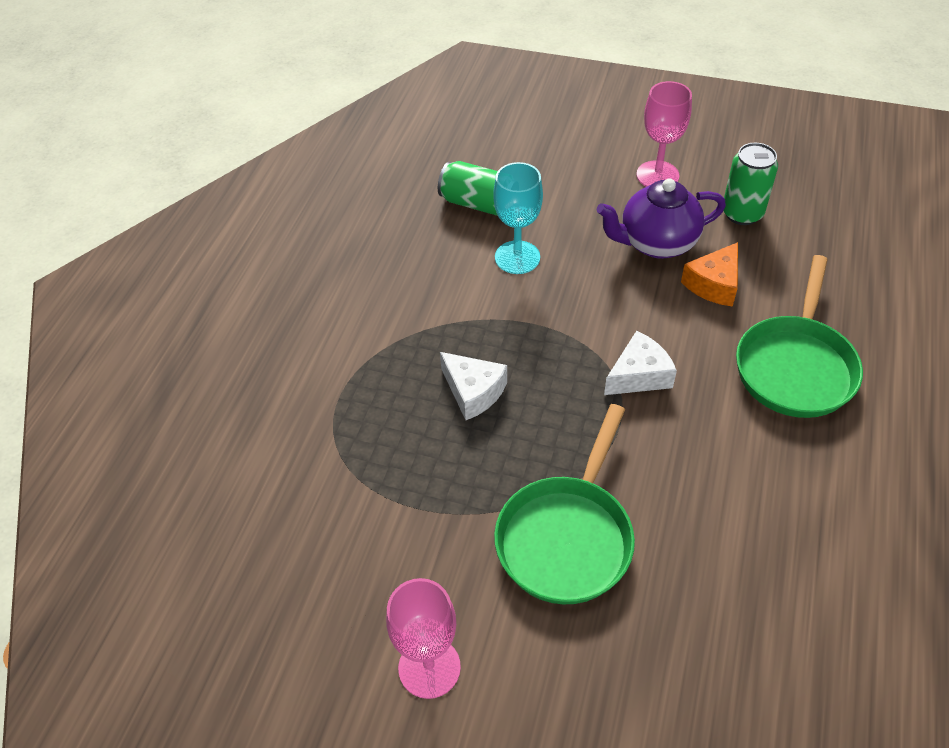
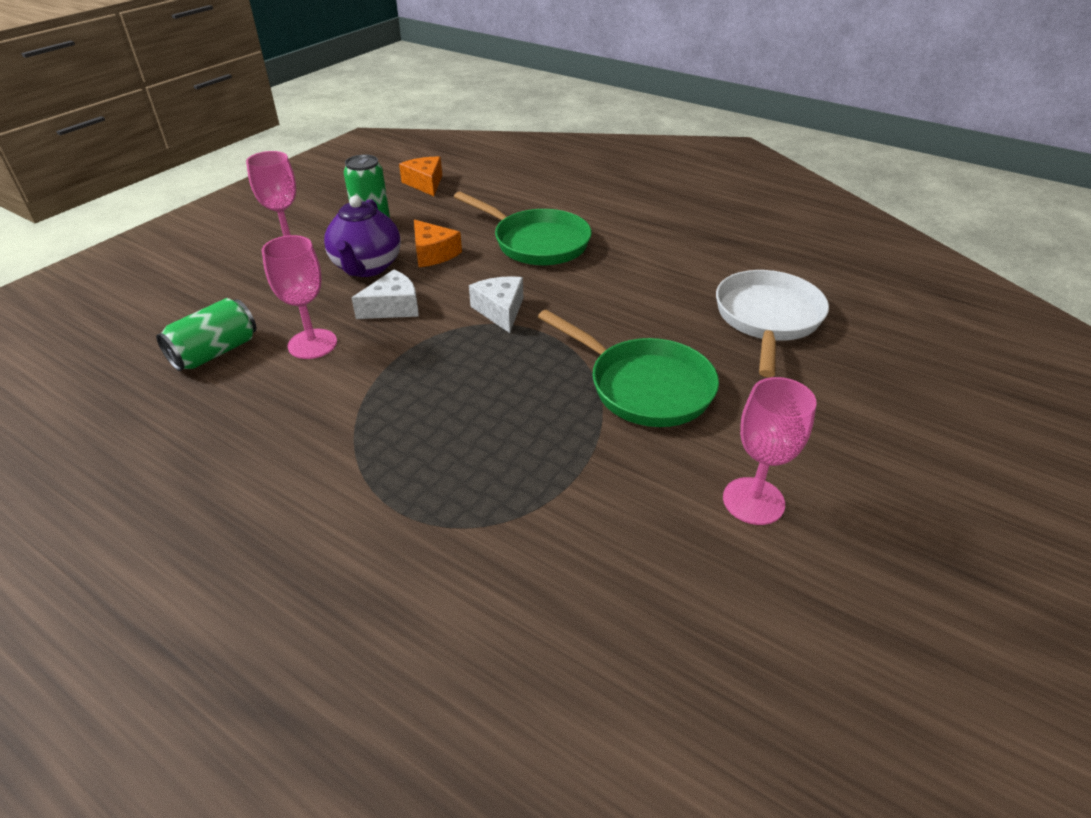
camera: 75 degrees left, 10 degrees down
(473, 392) = (458, 408): white cheese -> white cheese (393, 307)
(517, 257) = (312, 344): turquoise goblet -> pink goblet
(765, 652) = (767, 319): none -> white pan
(861, 222) = (425, 183): none -> orange cheese

